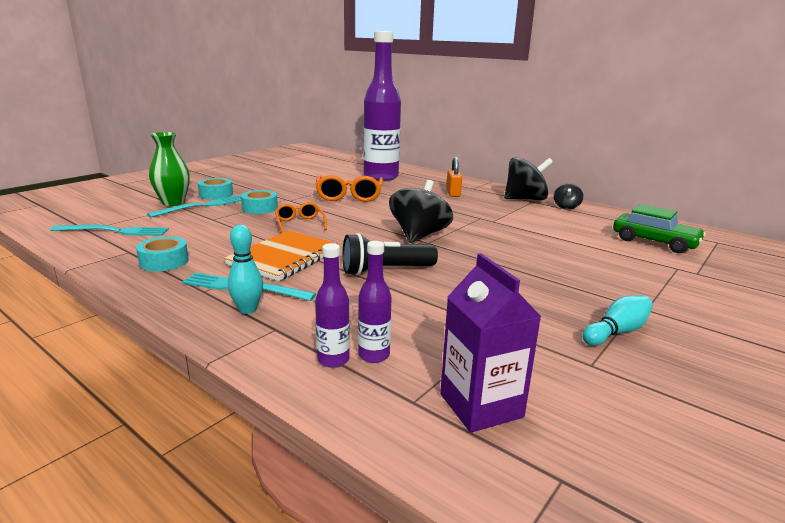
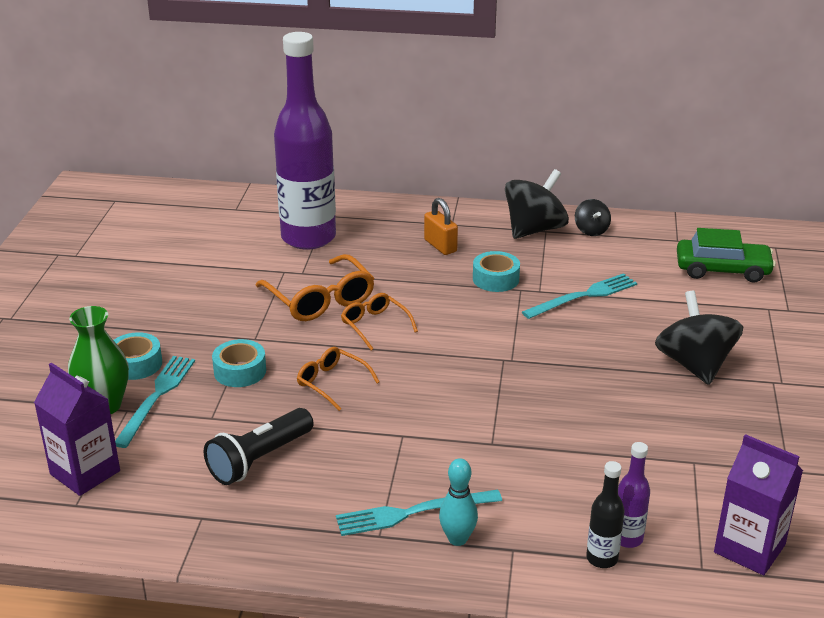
camera: 30 degrees left, 10 degrees up
(114, 231) = (121, 492): turquoise fork -> turquoise fork (583, 296)
(115, 220) = (85, 472): none -> purple carton
(164, 261) = (270, 514): turquoise tape -> turquoise tape (495, 279)
(284, 257) = (393, 449): orange notebook -> none
(333, 360) = (602, 558): purple bottle -> black bottle
(363, 210) = (375, 325): none -> orange glasses
(385, 270) = (519, 425): black flashlight -> black flashlight (259, 459)
(419, 235) = (490, 351): black spinning top -> black spinning top (694, 365)
(616, 332) = (780, 423): turquoise bowling pin -> none

